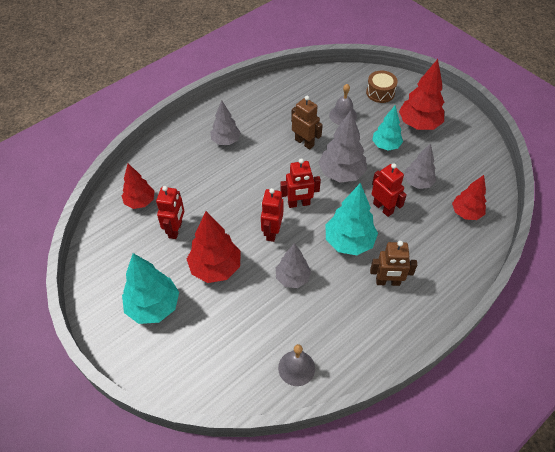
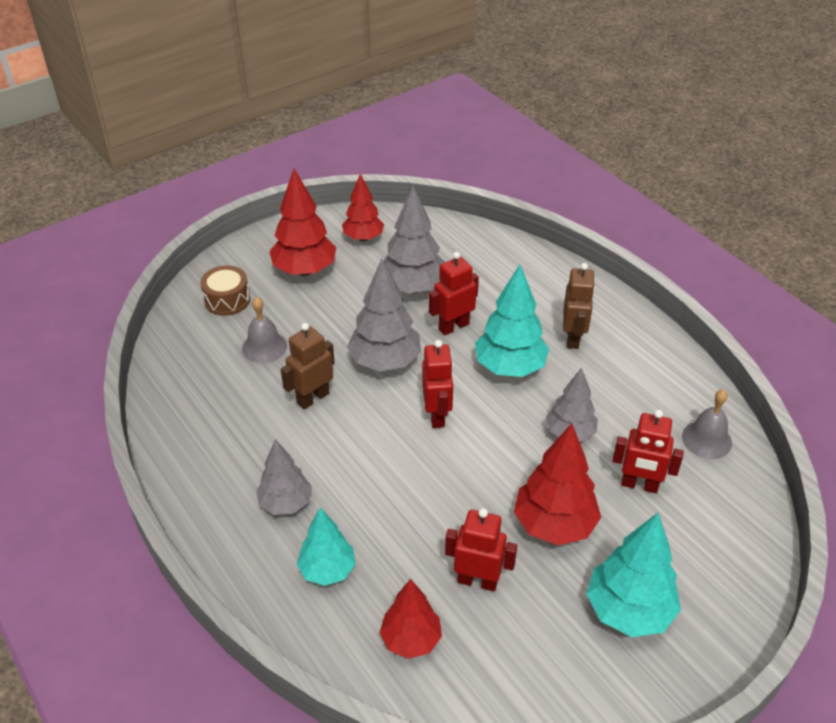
camera: 85 degrees left, 10 degrees down
(272, 232) = (488, 451): red robot -> red robot (639, 485)
(386, 145) = (339, 308): turquoise tree -> turquoise tree (327, 570)
(418, 183) = (413, 287): grey tree -> grey tree, size x1.52
(466, 213) = (468, 253): red tree -> red tree (363, 238)

